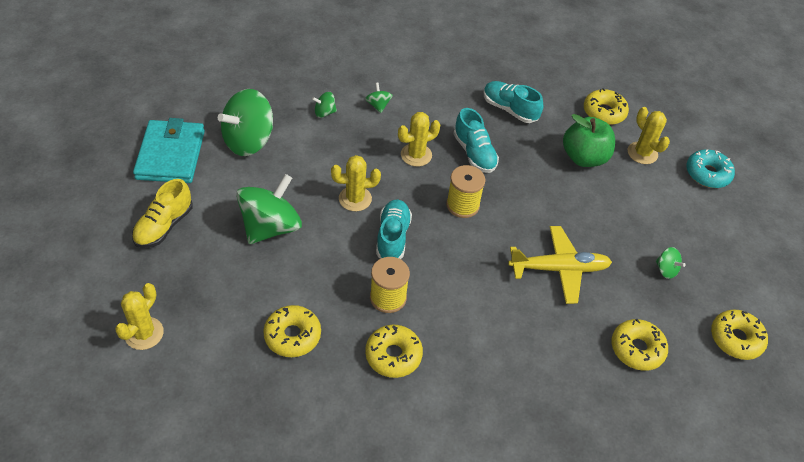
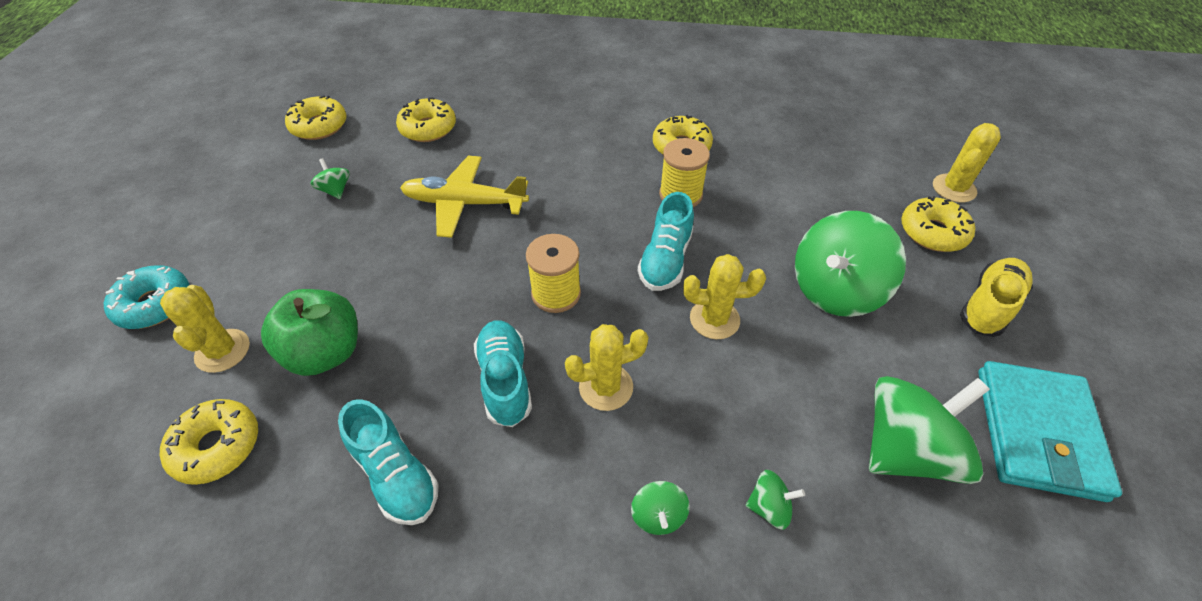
camera: 165 degrees left, 0 degrees up
(292, 336) = (788, 171): yellow donut -> yellow donut (932, 232)

